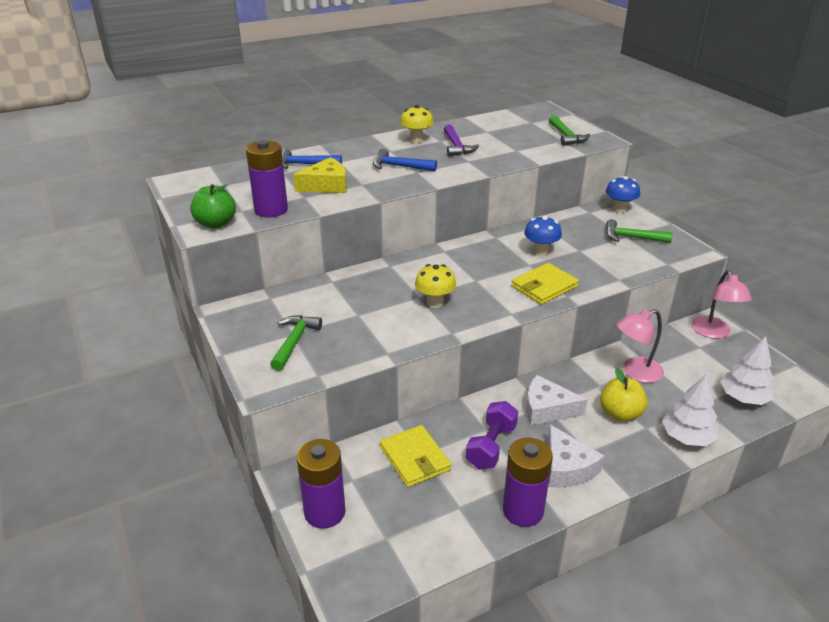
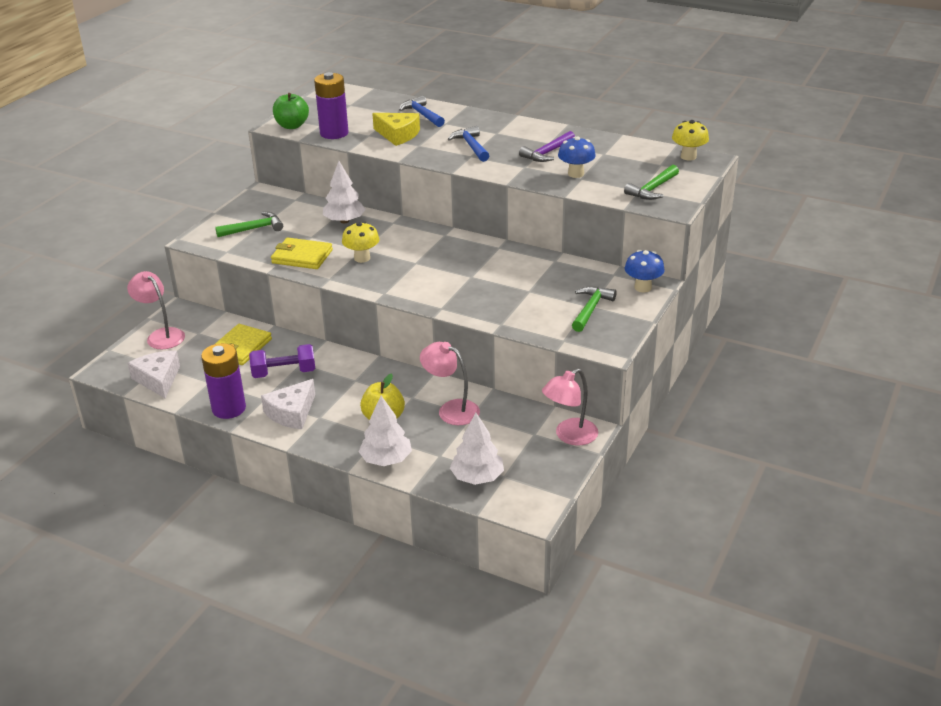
camera: 55 degrees right, 0 degrees up
(325, 512) = (161, 335): purple battery -> pink lamp
(352, 287) = (344, 221): none -> white tree
(416, 140) = (535, 134): yellow mushroom -> yellow mushroom (688, 157)
(540, 251) = (501, 274): blue mushroom -> blue mushroom (576, 174)
(544, 286) = (443, 294): yellow wallet -> yellow wallet (302, 256)
(547, 409) = (352, 382): white cheese -> white cheese (158, 379)
(631, 237) = (591, 309): green hammer -> green hammer turned 45 degrees clockwise

